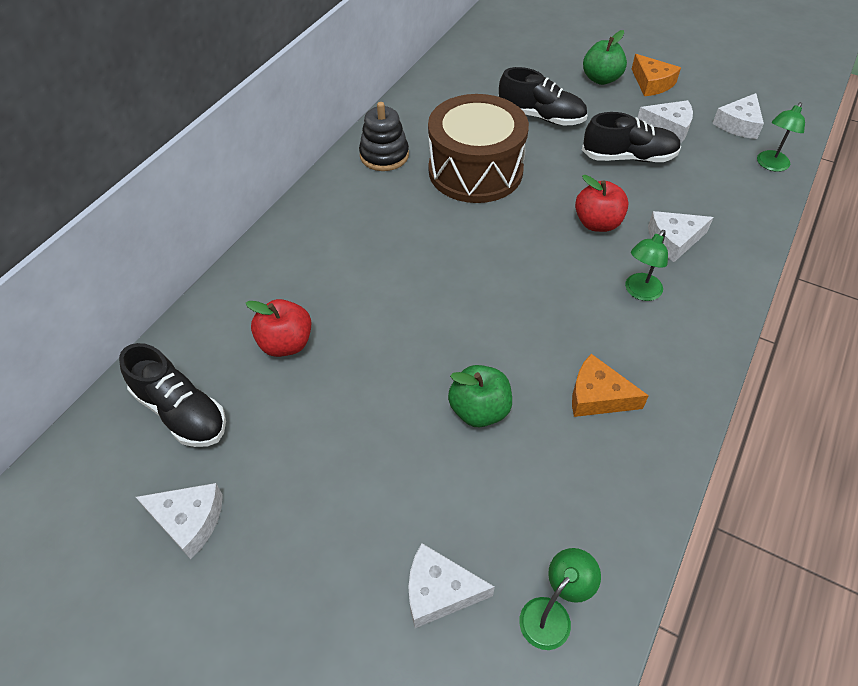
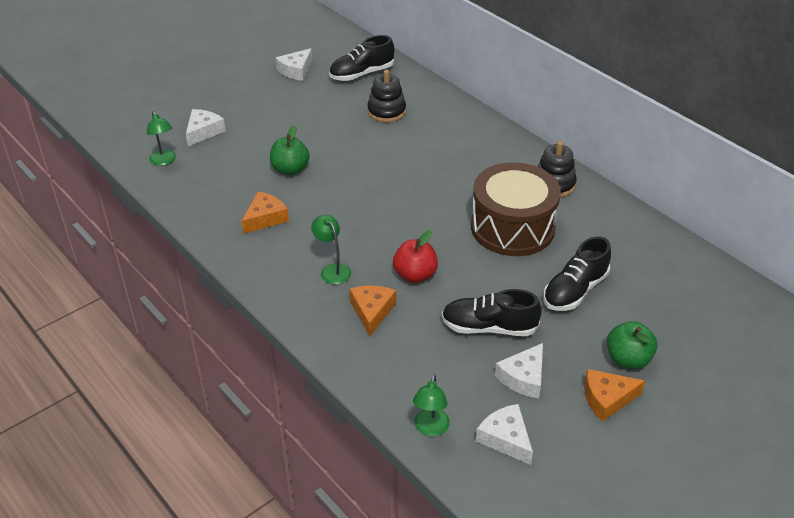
camera: 110 degrees right, 10 degrees down
(286, 343) = (386, 111): red apple -> black stacking toy
(628, 157) = (489, 327): black shoe -> black shoe turned 75 degrees clockwise
(674, 240) = (372, 311): white cheese -> orange cheese
(770, 165) = (430, 429): green lamp -> green lamp turned 135 degrees counterclockwise

